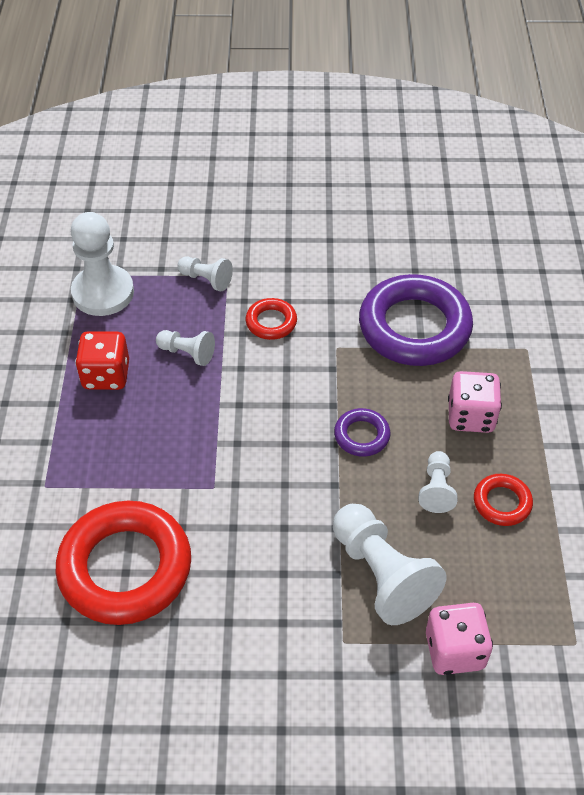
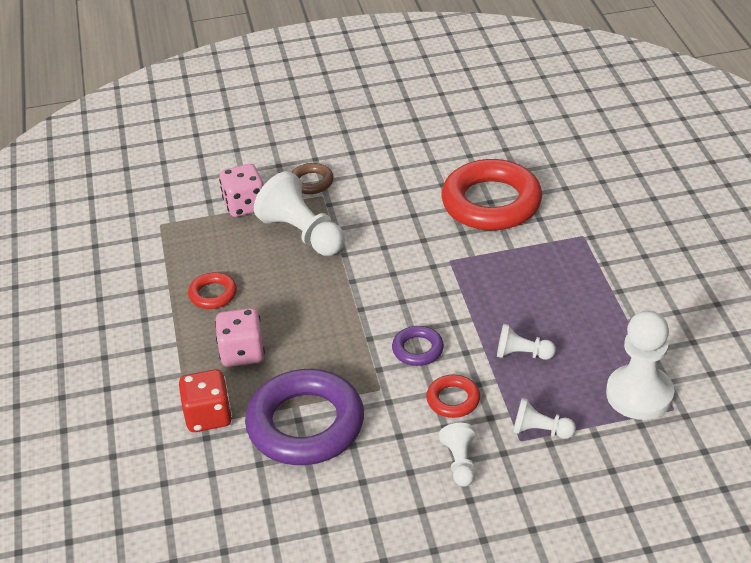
camera: 170 degrees right, 10 degrees down
(106, 375) = (586, 320): red dice -> red dice (208, 416)
(354, 675) = (311, 182): none -> brown ring
(361, 435) = (338, 319): purple ring -> purple ring (417, 349)
(436, 489) = (267, 293): white pawn -> white pawn (460, 462)

